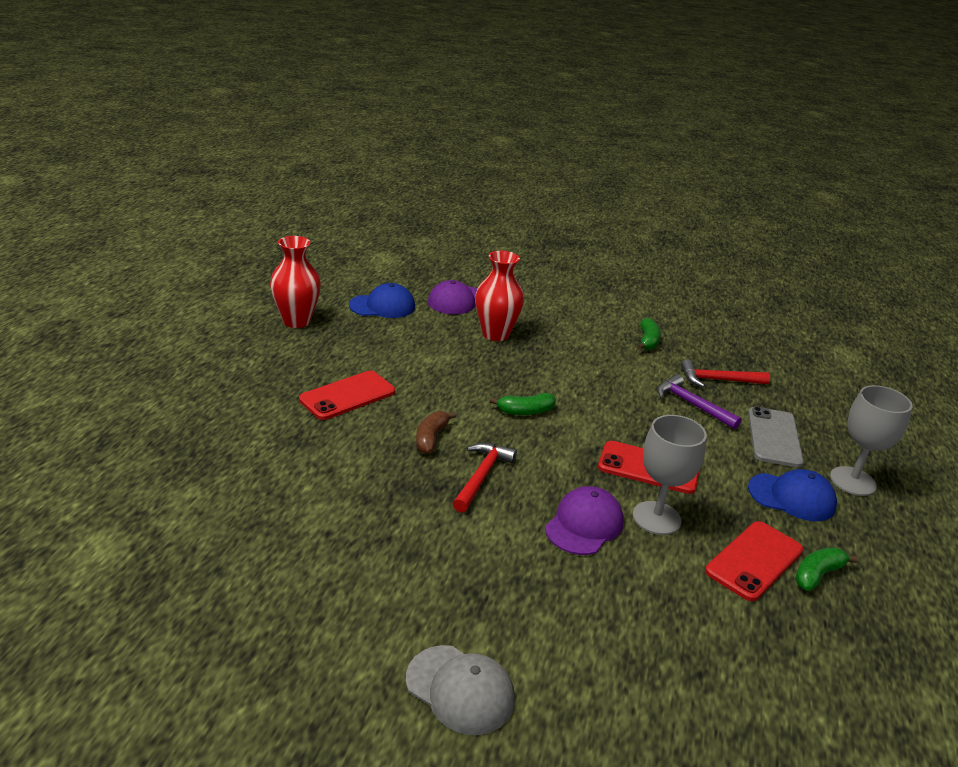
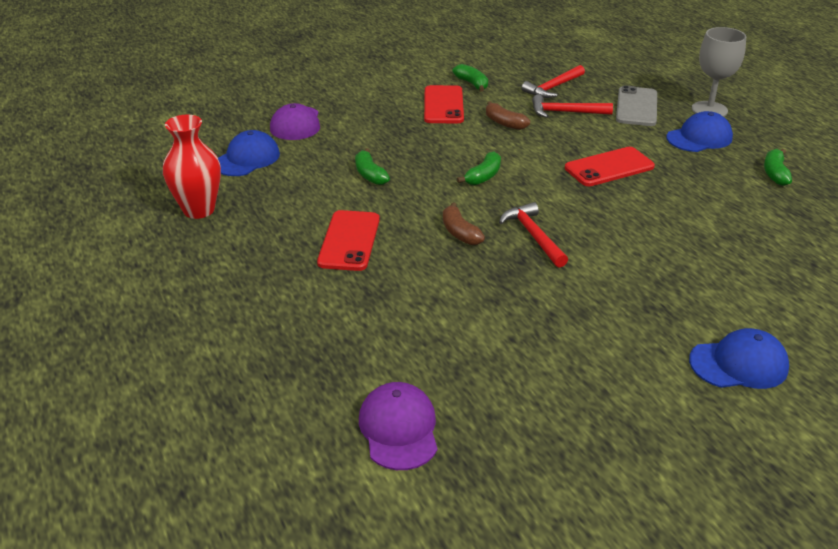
camera: 40 degrees left, 5 degrees up
(443, 361) = (370, 174): none -> green banana
(460, 689) = (739, 364): grey cap -> blue cap
(495, 334) = (369, 134): red vase -> none
(584, 524) = (635, 225): purple cap -> purple cap (398, 429)
(619, 383) = (504, 123): none -> brown banana
(656, 518) = (662, 195): grey goblet -> none
(692, 404) = (565, 112): purple hammer -> red hammer
(754, 560) = (740, 186): red phone -> red phone (443, 105)
(774, 437) = (636, 107): grey phone -> grey phone turned 45 degrees clockwise

